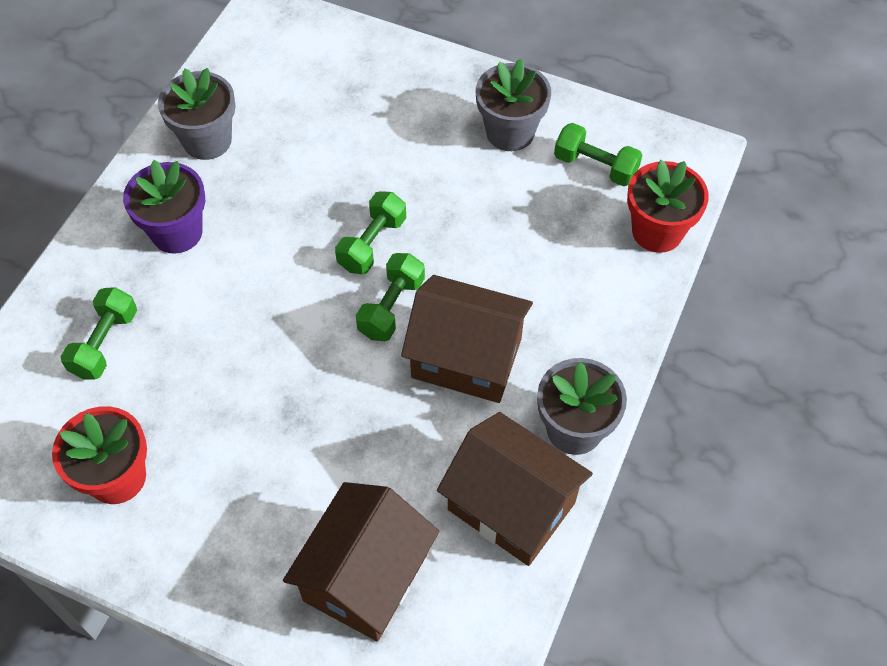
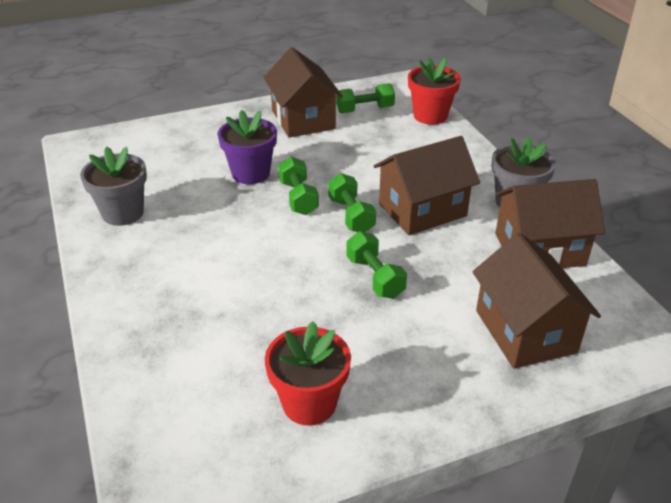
camera: 45 degrees left, 20 degrees down
(105, 343) = (195, 345): green dumbbell -> green dumbbell (375, 277)
(177, 232) = (165, 263): purple flower pot -> purple flower pot (251, 173)
(510, 132) = (303, 119): grey flower pot -> brown house

